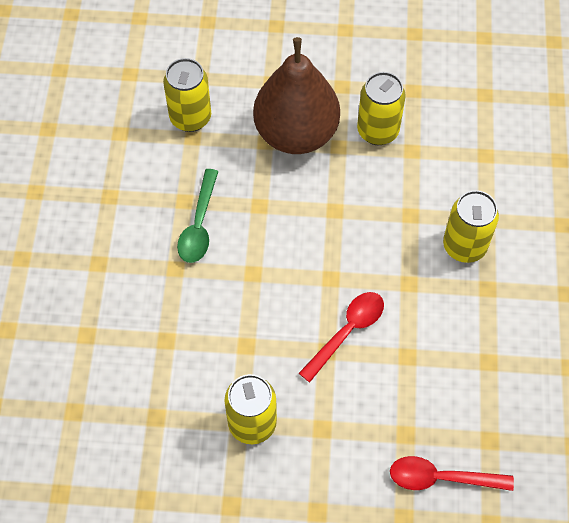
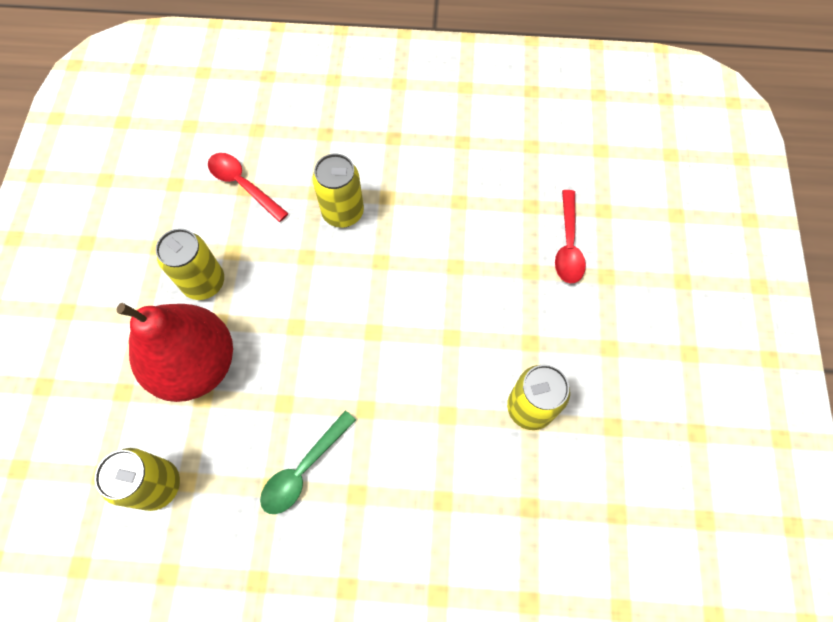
camera: 90 degrees left, 5 degrees up
(199, 225) = (303, 469): green spoon -> green spoon turned 120 degrees clockwise
(296, 133) = (196, 364): brown pear -> red pear
(347, 332) = (431, 318): red spoon -> red spoon (243, 185)

